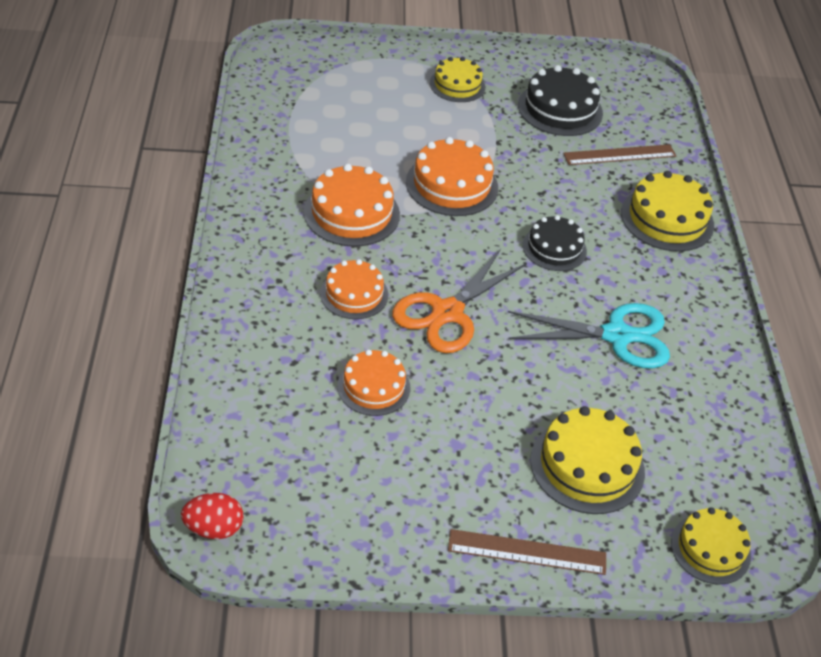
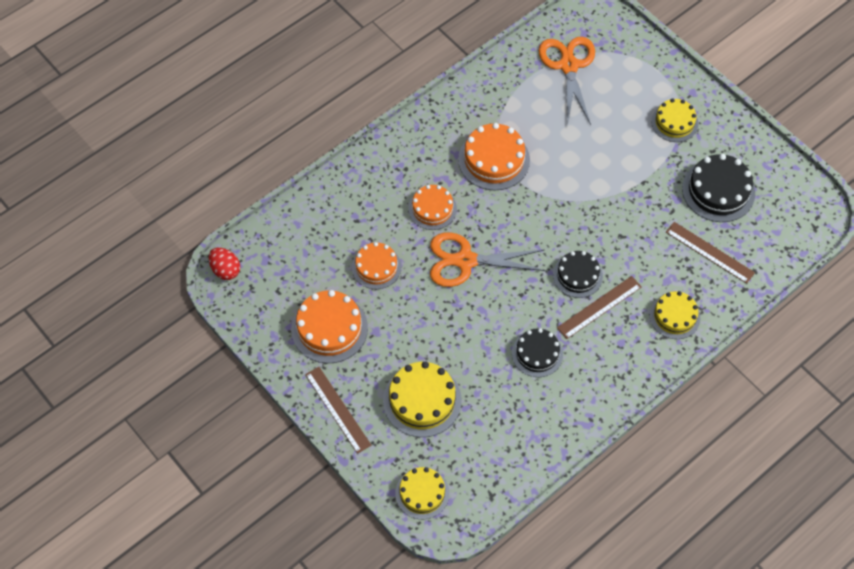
camera: 55 degrees right, 15 degrees up
(311, 100) = (568, 66): none -> orange scissors
(452, 185) = (574, 187): orange cake -> orange cake (329, 328)
(606, 258) = (599, 307): none -> brown ruler
(617, 336) = (537, 353): turquoise scissors -> black cake
(667, 219) = (674, 316): yellow cake -> yellow cake, size x0.66

